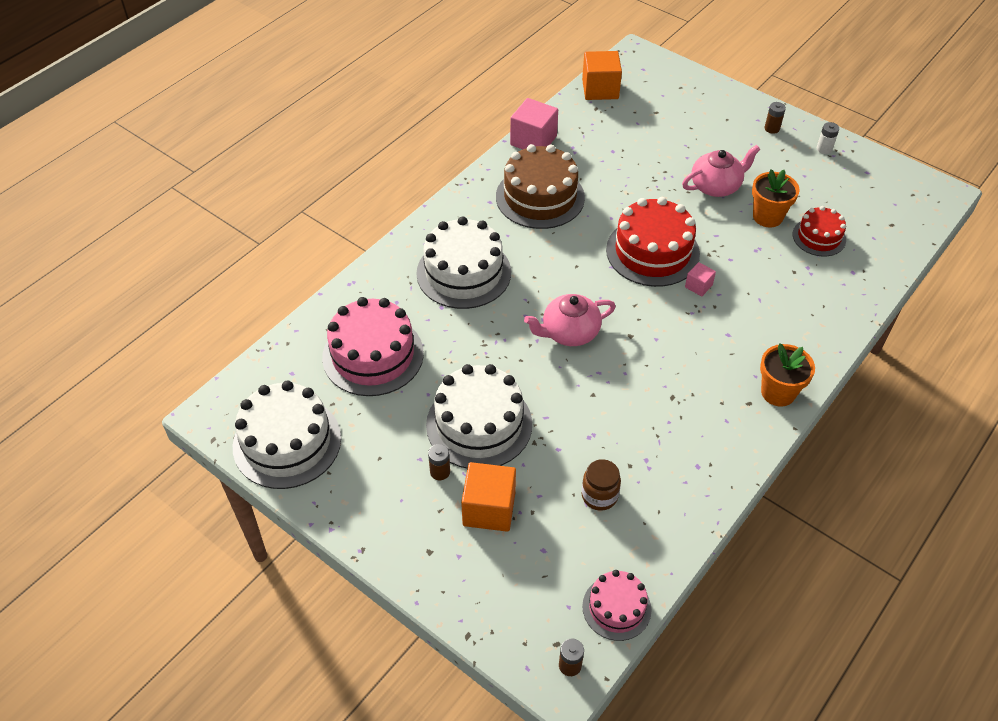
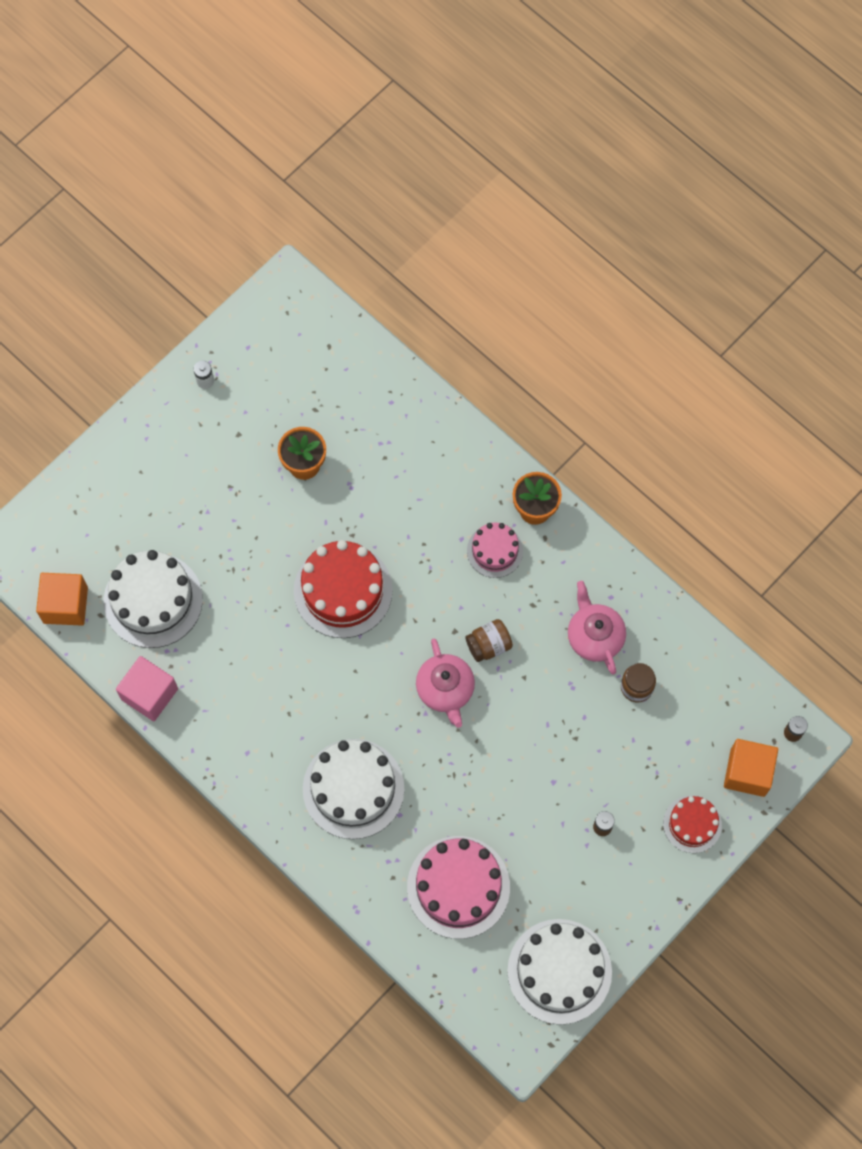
camera: 85 degrees left, 20 degrees up
(479, 424) = (551, 787): white cake -> white cake (153, 600)
(489, 509) = (644, 785): orange cube -> orange cube (747, 772)
(540, 197) = (246, 697): brown cake -> none
(616, 608) = (744, 688): pink cake -> pink cake (495, 551)
(621, 363) = (488, 645): none -> brown jar
(698, 286) = (395, 554): pink cube -> none
(716, 186) = (251, 507): pink teapot -> pink teapot (594, 636)
(772, 128) = (163, 427): brown battery -> none
(819, 237) = (339, 421): red cake -> red cake (692, 824)

